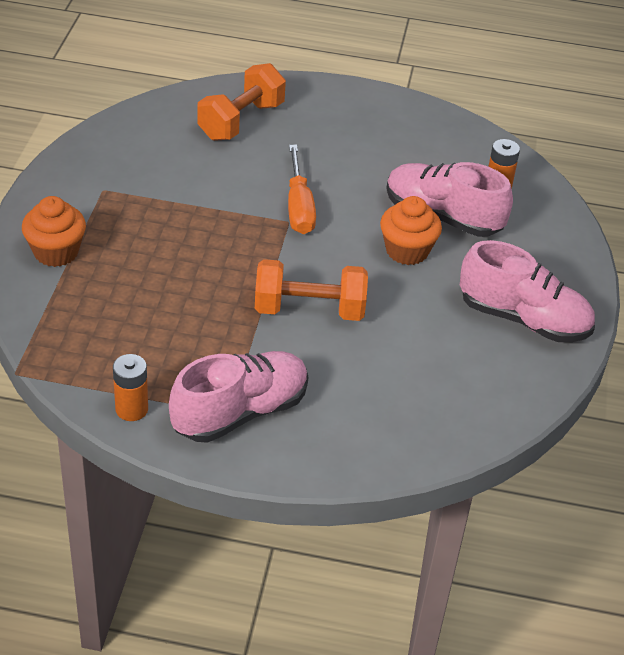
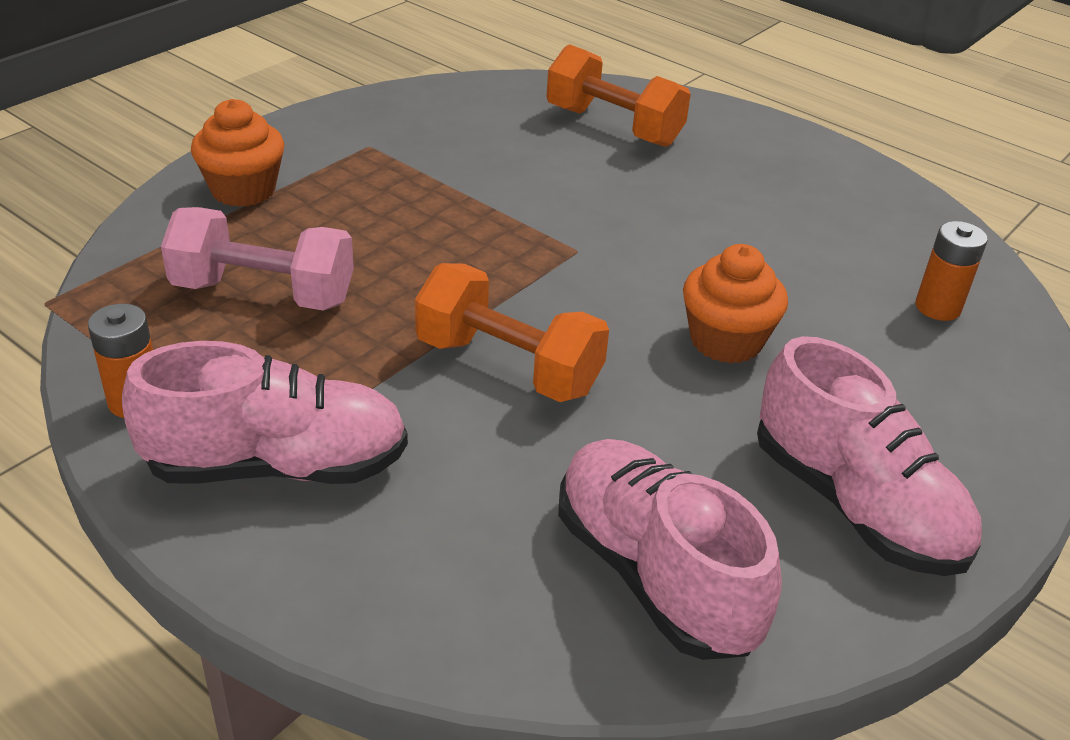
camera: 30 degrees right, 5 degrees down
(137, 317) = (263, 293): none -> pink dumbbell
(241, 121) = (613, 126): orange dumbbell -> orange dumbbell turned 60 degrees clockwise
(299, 207) = (607, 238): orange screwdriver -> none
(442, 216) = (818, 315): pink shoe -> pink shoe (654, 573)

